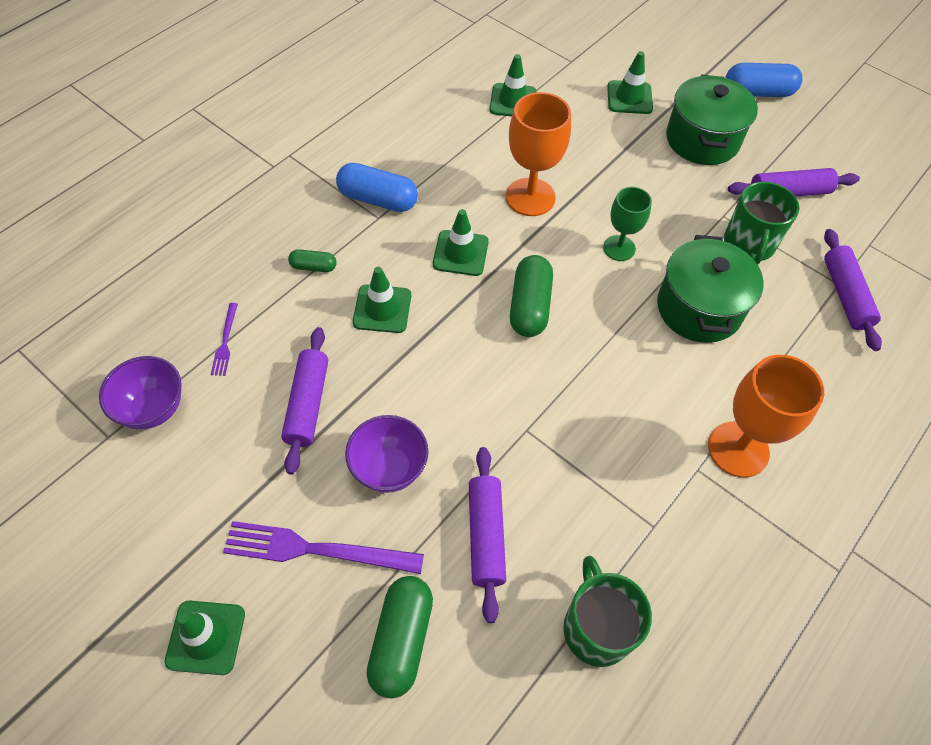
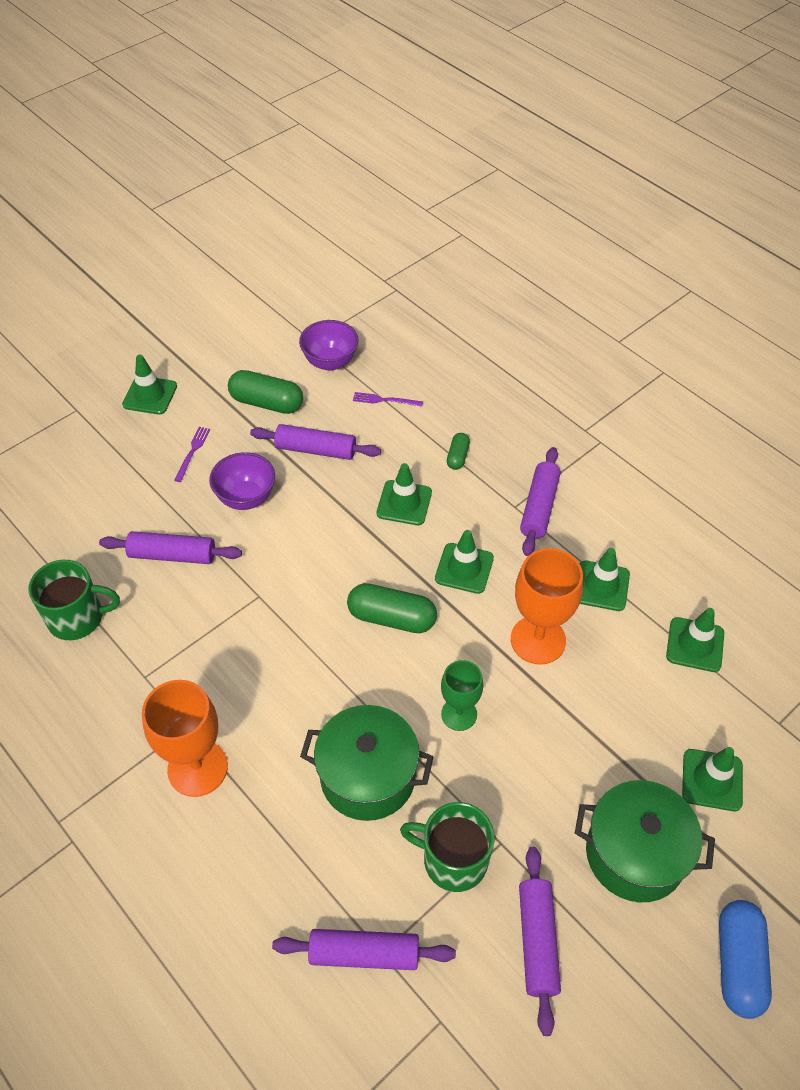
camera: 100 degrees right, 5 degrees down
(316, 550) = (192, 452): purple fork -> purple fork, size x0.50
(378, 199) = (539, 507): blue capsule -> purple rolling pin
(401, 640) = (111, 497): green capsule -> green capsule (267, 403)
(464, 156) = (601, 586): none -> green traffic cone

